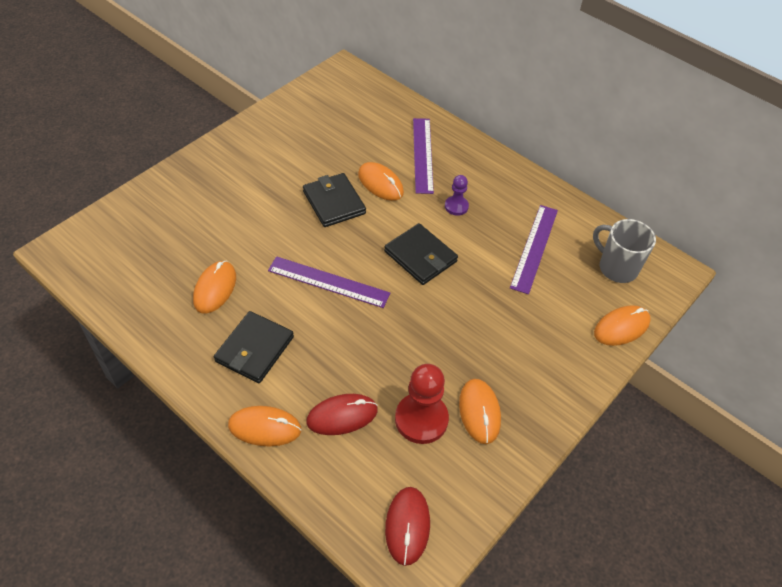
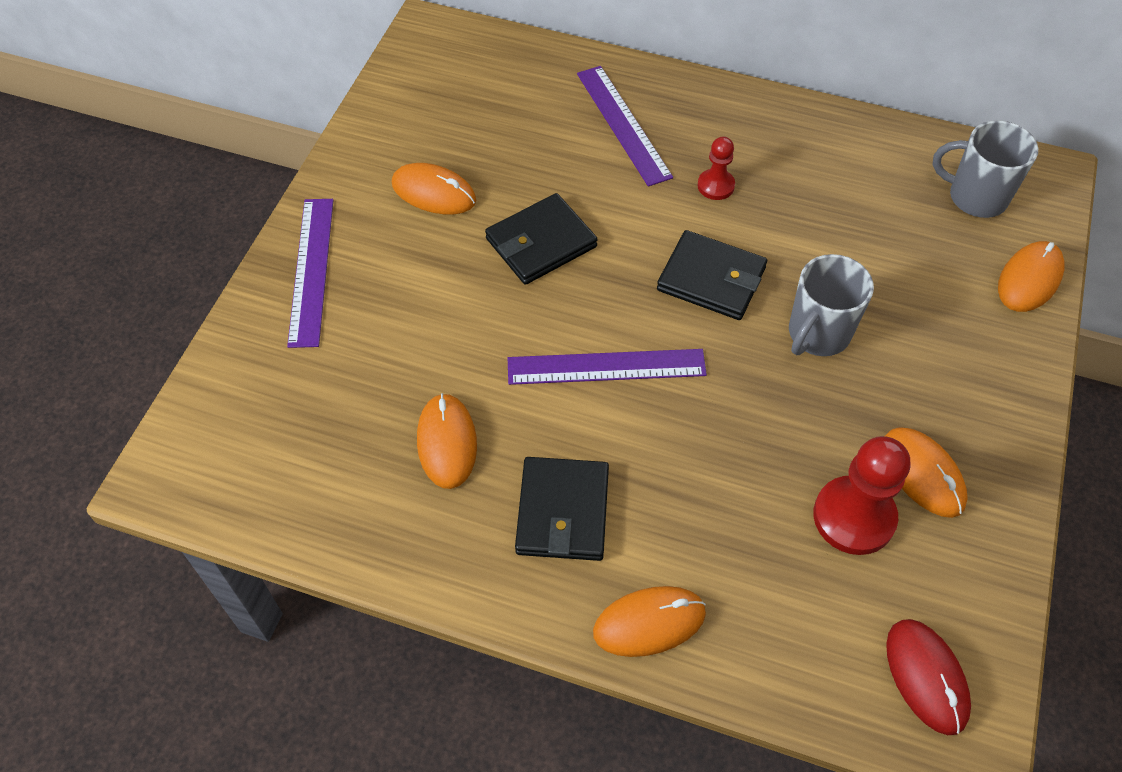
camera: 20 degrees left, 5 degrees up
(334, 202) = (541, 242): black wallet -> black wallet turned 75 degrees counterclockwise
(342, 416) = (745, 558): red mouse -> none
(380, 183) = (590, 189): orange mouse -> orange mouse (434, 192)
(456, 206) = (715, 186): purple pawn -> red pawn
(465, 310) = (817, 334): none -> grey mug
(534, 248) = (855, 208): purple ruler -> purple ruler (312, 270)

